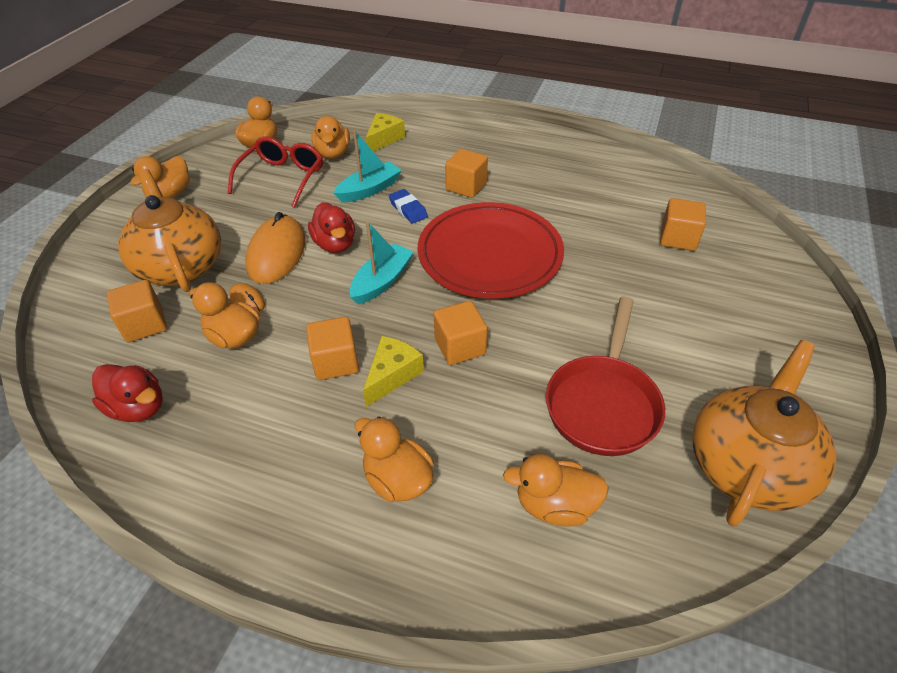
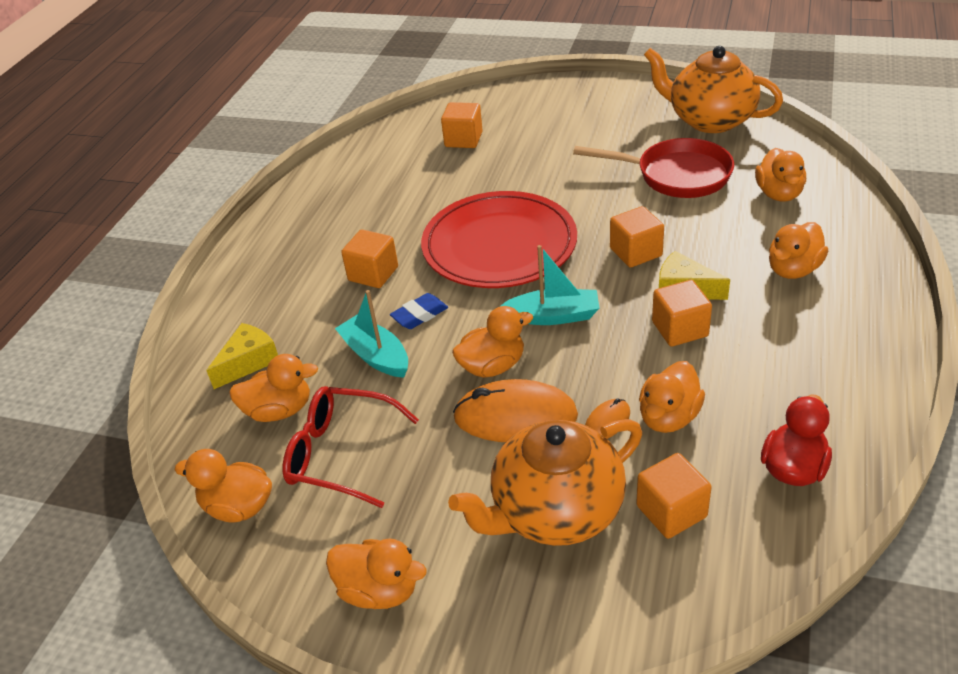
camera: 90 degrees left, 5 degrees down
(335, 244) = (492, 366): red duck -> orange duck
(382, 281) = (553, 316): turquoise boat -> turquoise boat turned 150 degrees clockwise
(384, 139) = (248, 362): yellow cheese -> yellow cheese turned 105 degrees clockwise

